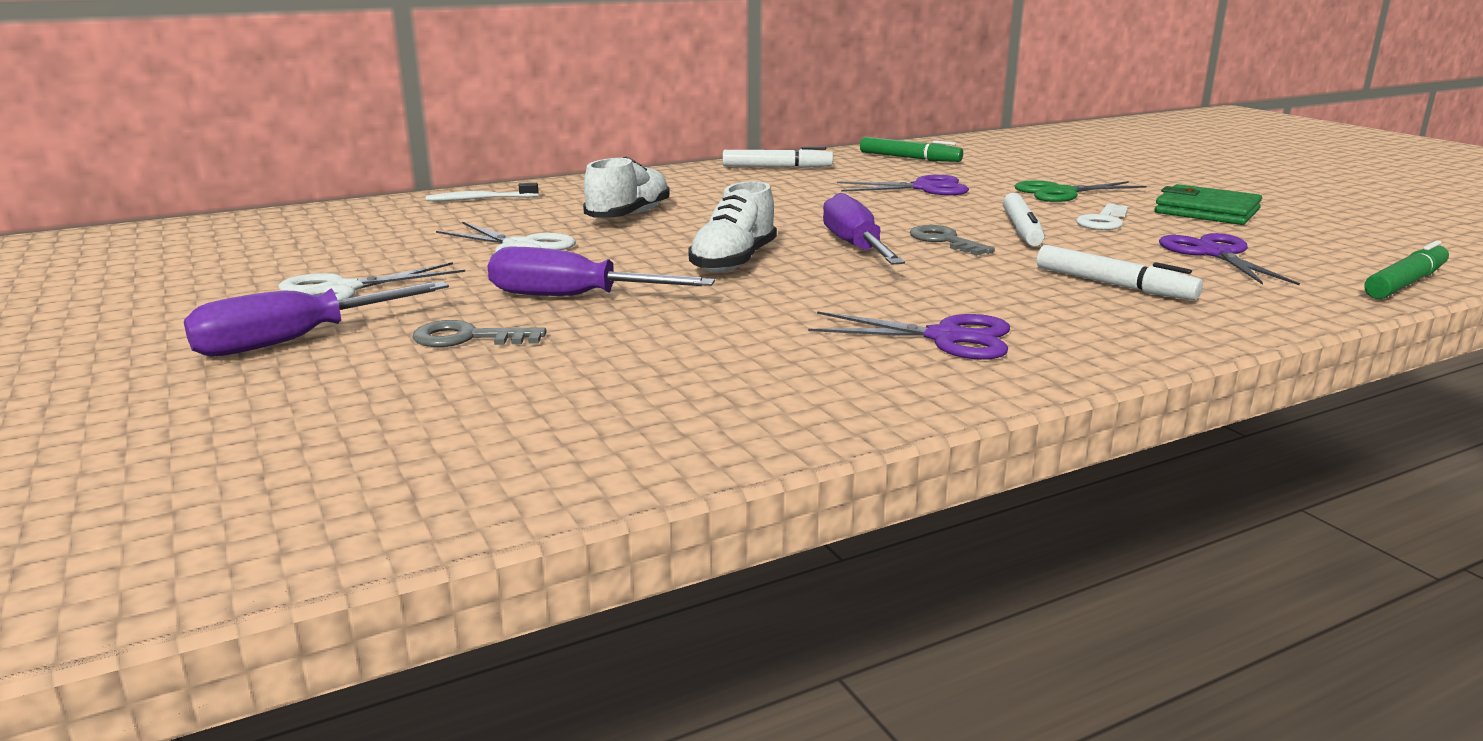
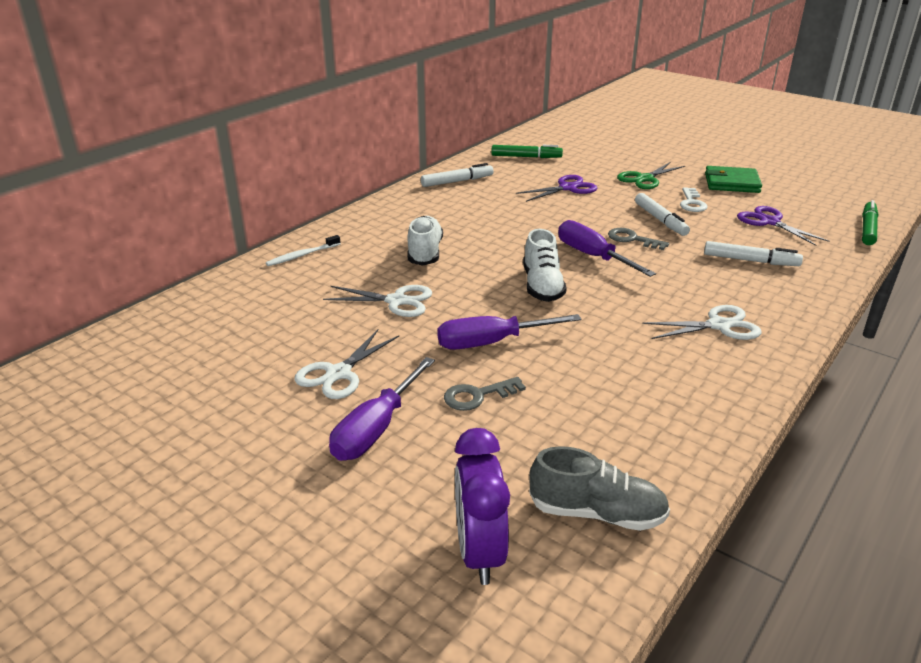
camera: 25 degrees left, 10 degrees up
(198, 474) = (479, 552): none -> purple clock
(418, 478) = (597, 513): none -> grey shoe
(945, 337) = (719, 325): purple scissors -> white scissors

